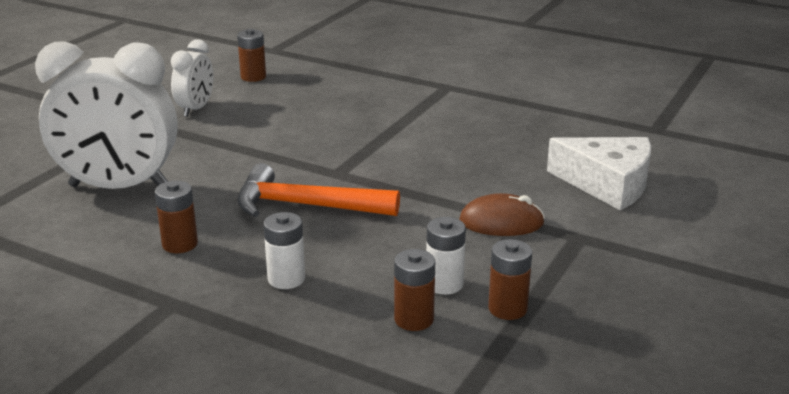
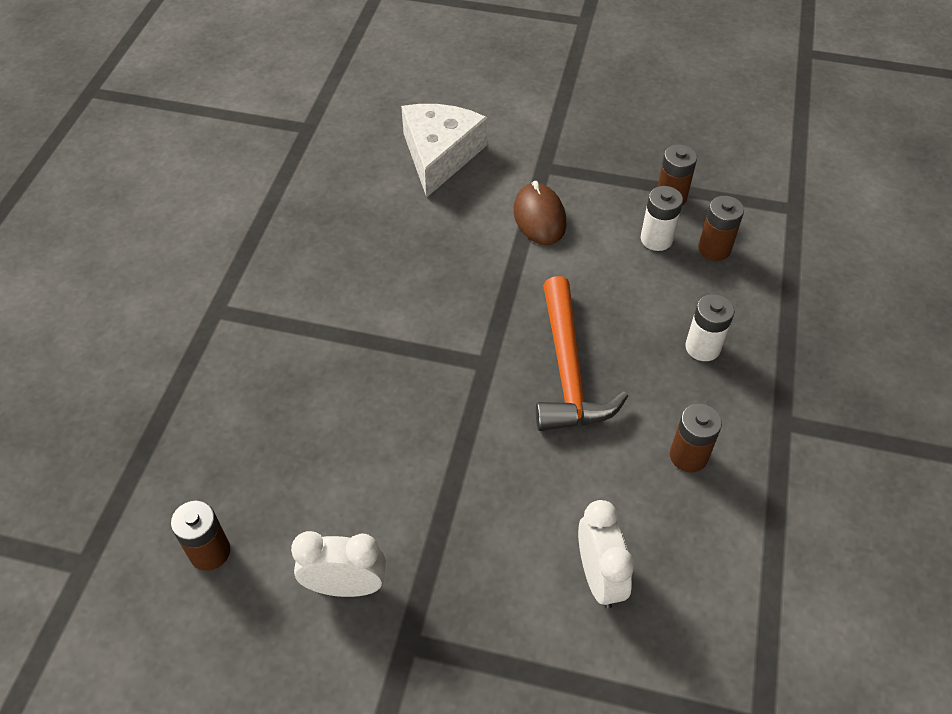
camera: 105 degrees left, 25 degrees up
(119, 187) = (599, 577): white clock -> white clock, size x0.52

